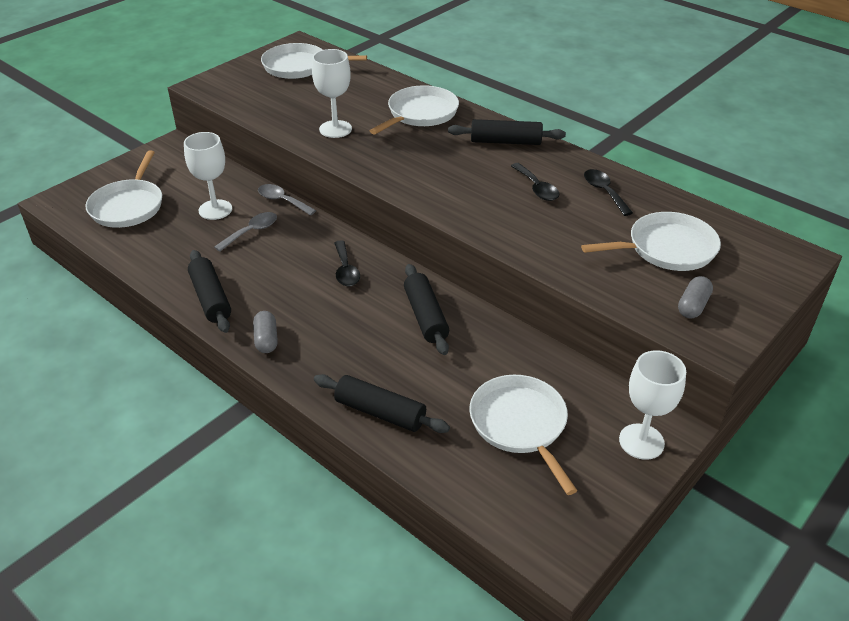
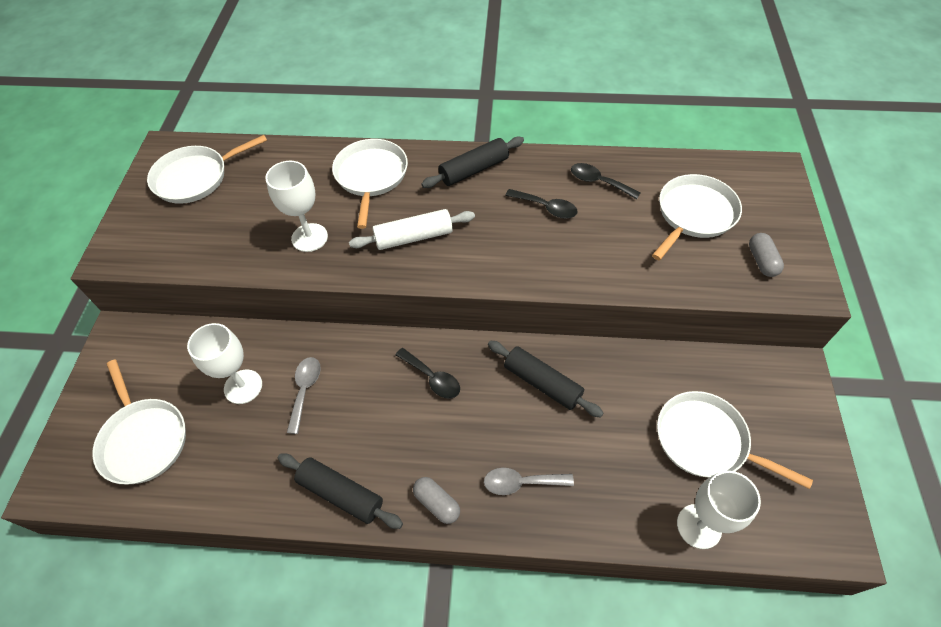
camera: 35 degrees left, 15 degrees up
(282, 201) = (300, 336): grey spoon -> grey spoon (521, 483)
(380, 412) = (600, 508): black rolling pin -> none
(409, 160) = (414, 237): none -> white rolling pin
(641, 441) = (791, 395): white goblet -> white goblet (699, 526)

